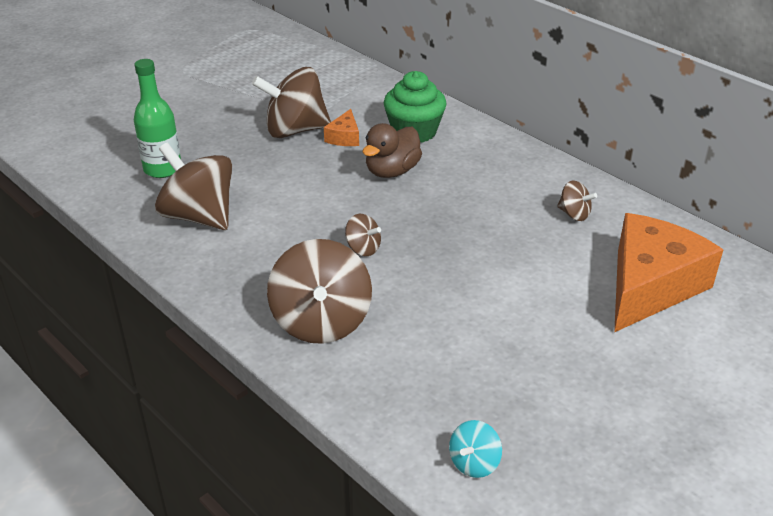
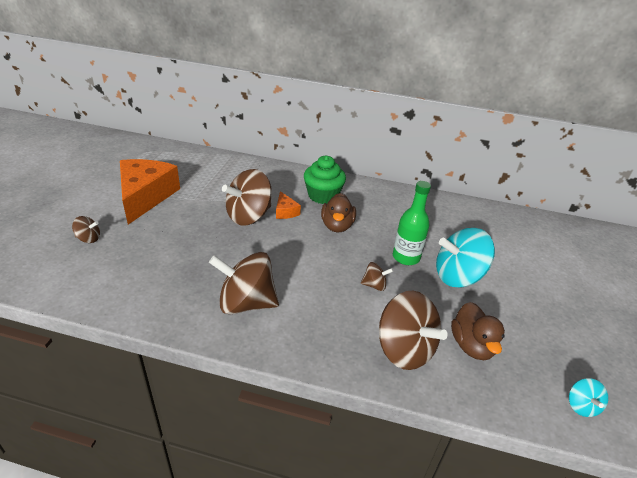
camera: 35 degrees left, 0 degrees up
(162, 169) = (182, 275): green bottle -> green bottle (406, 257)
(409, 351) = (472, 346): none -> brown duck
(488, 276) = (458, 276): none -> turquoise spinning top
(574, 214) = (456, 221): brown spinning top -> brown spinning top (88, 239)
(650, 286) = (533, 251): orange cheese -> orange cheese (145, 196)

